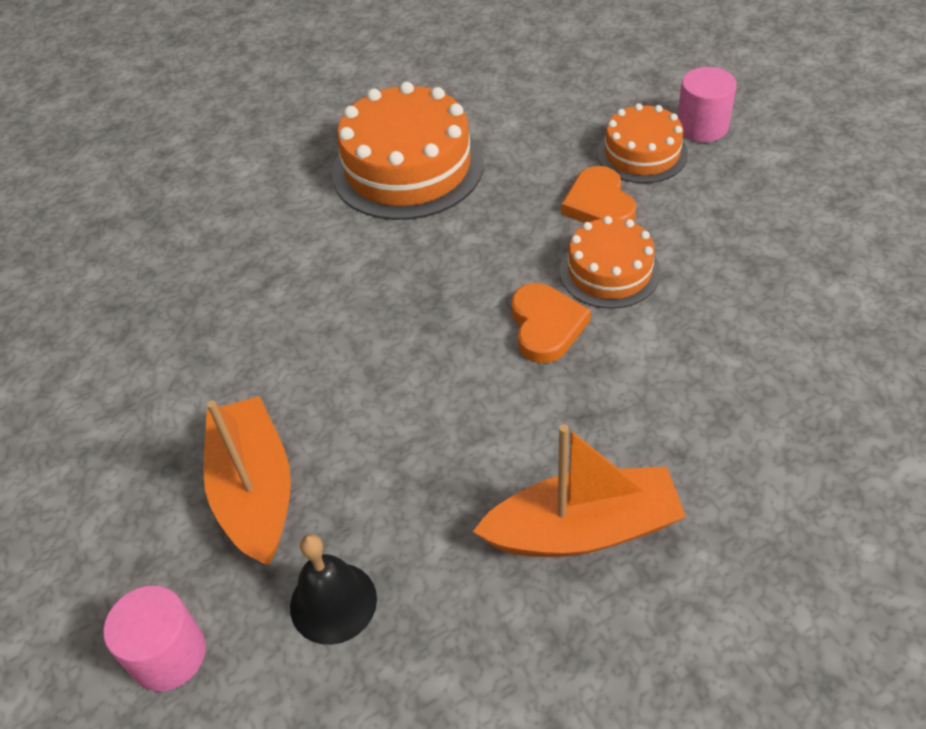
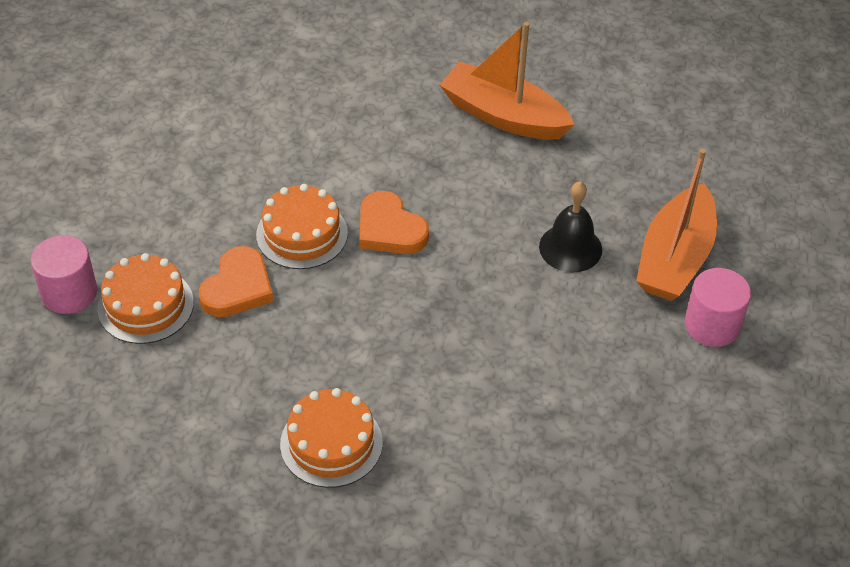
camera: 145 degrees left, 0 degrees up
(168, 654) = (783, 206): pink cylinder -> pink cylinder (712, 325)
(333, 602) = (671, 171): black bell -> black bell (570, 248)
(407, 168) = (331, 443): orange cake -> orange cake, size x0.58
(546, 326) = (390, 229): orange heart -> orange heart turned 75 degrees counterclockwise

